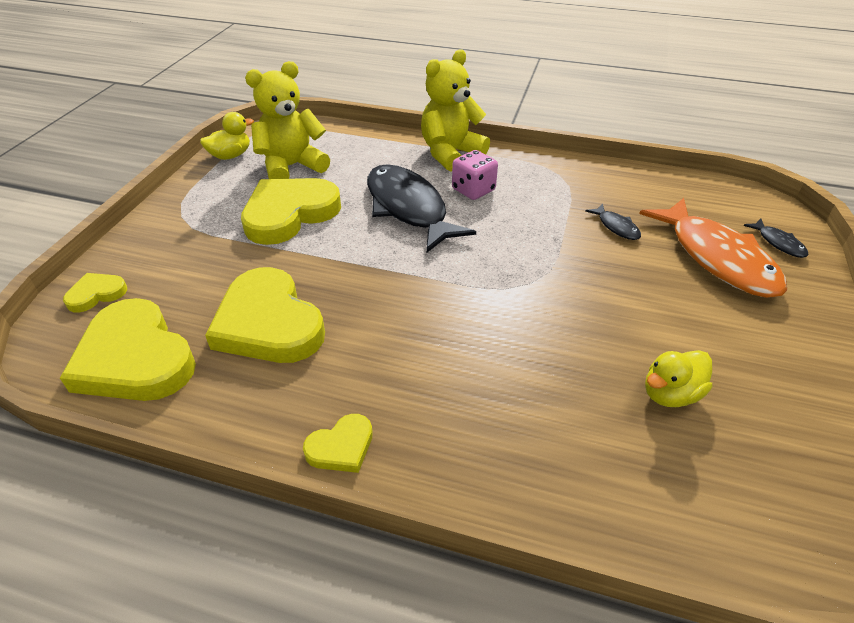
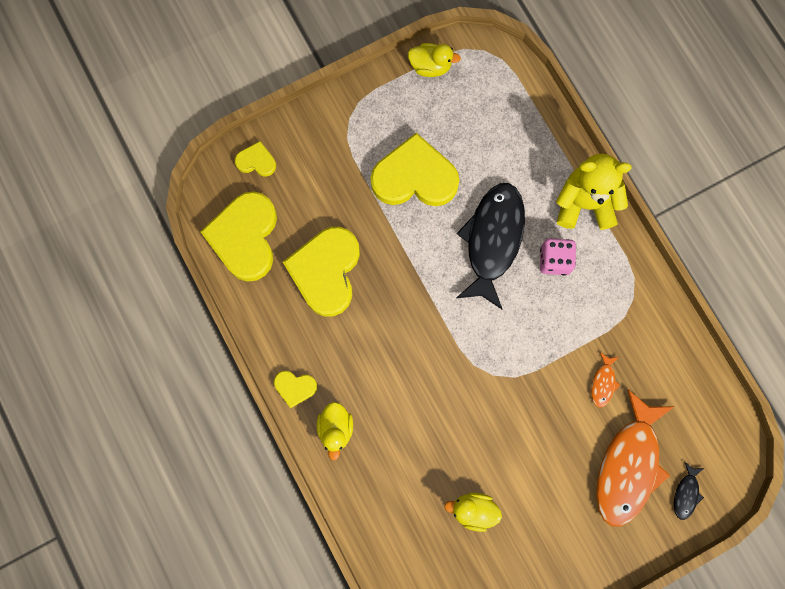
camera: 45 degrees right, 35 degrees up
(291, 167) = (460, 120): yellow teddy bear -> none
(438, 447) = (335, 429): none -> yellow duck
(616, 227) = (603, 382): black fish -> orange fish

